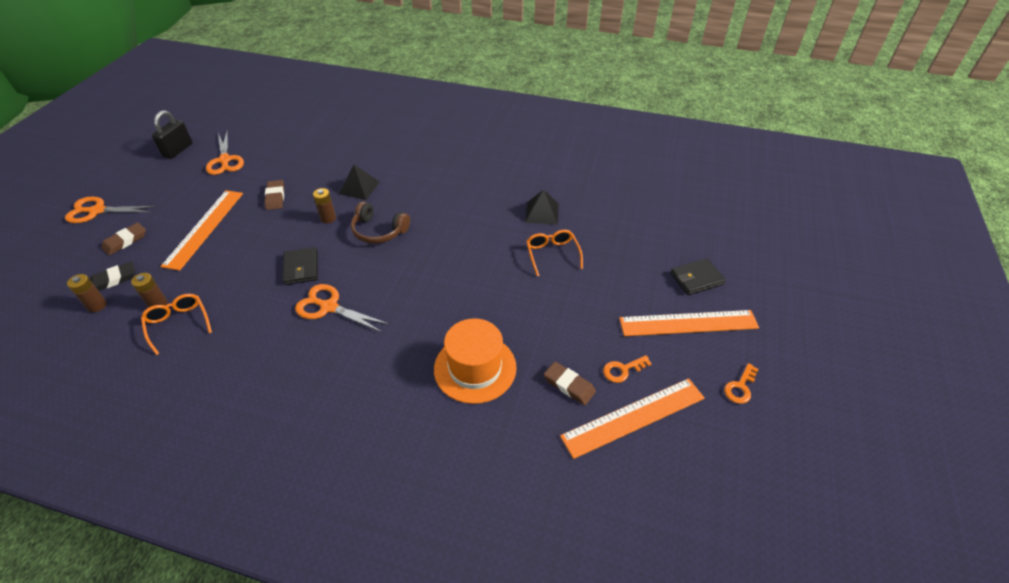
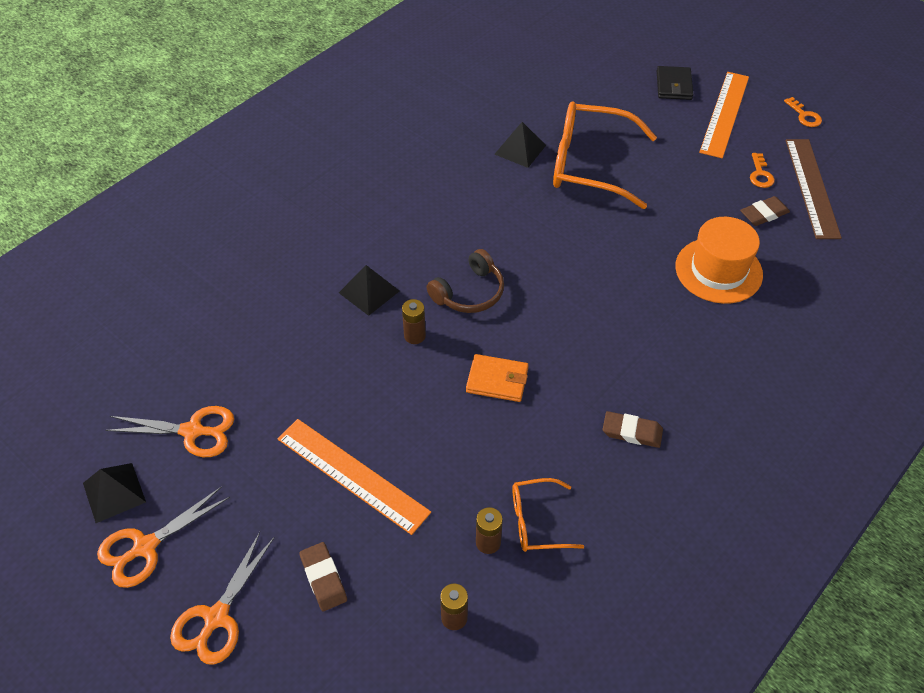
camera: 65 degrees left, 5 degrees up
(114, 279) = (407, 595): black eraser -> none
(178, 150) = (114, 492): black padlock -> black pyramid
(275, 197) = (331, 383): brown eraser -> brown eraser (632, 432)
(301, 268) = (497, 380): black wallet -> orange wallet
(329, 307) = (579, 366): orange scissors -> orange scissors (145, 547)
(552, 255) = (590, 165): orange glasses -> orange glasses, size x1.99
(633, 416) = (811, 187): orange ruler -> brown ruler

